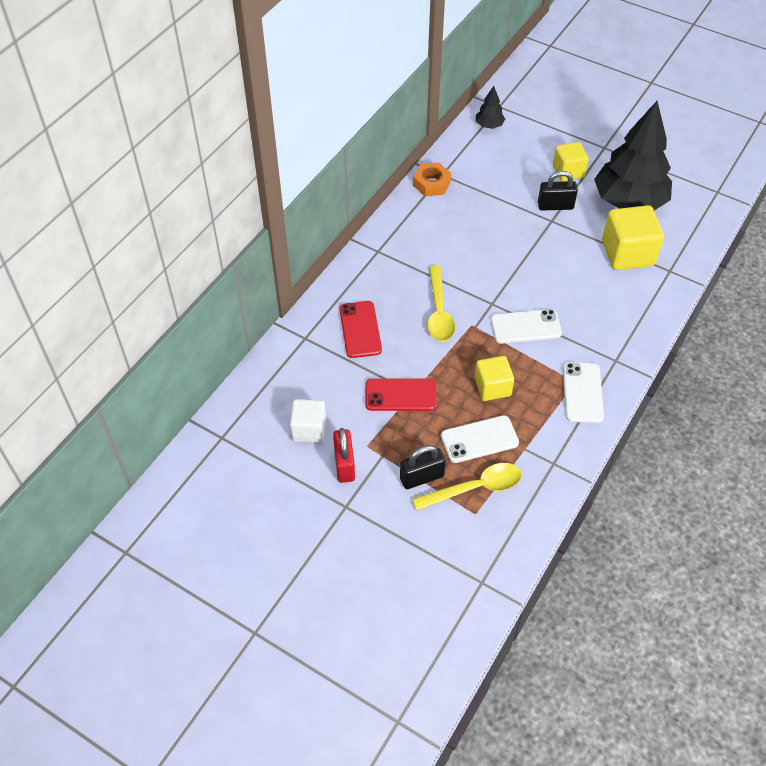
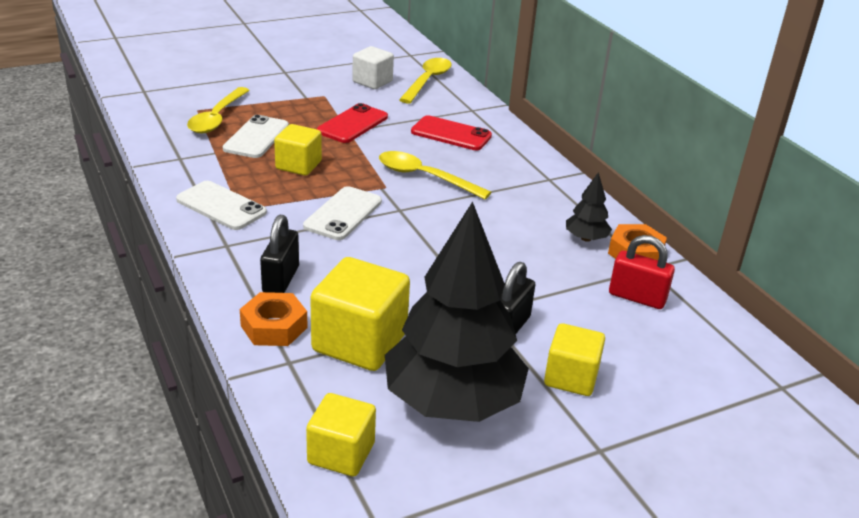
camera: 120 degrees right, 20 degrees down
(272, 393) = (428, 81): none -> yellow spoon
(344, 464) = (320, 82): red padlock -> red padlock (637, 297)
(422, 477) = (262, 103): black padlock -> black padlock (281, 280)
(489, 125) = (734, 353): black tree -> black tree (586, 238)
(654, 291) = (274, 327): none -> orange nut
(698, 221) = (341, 453): none -> yellow cube

